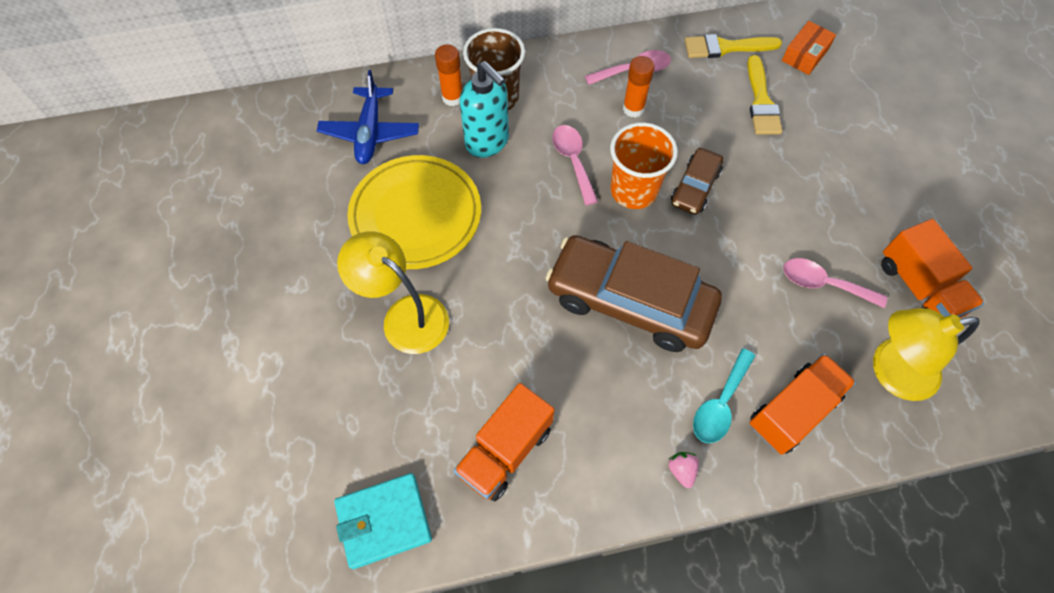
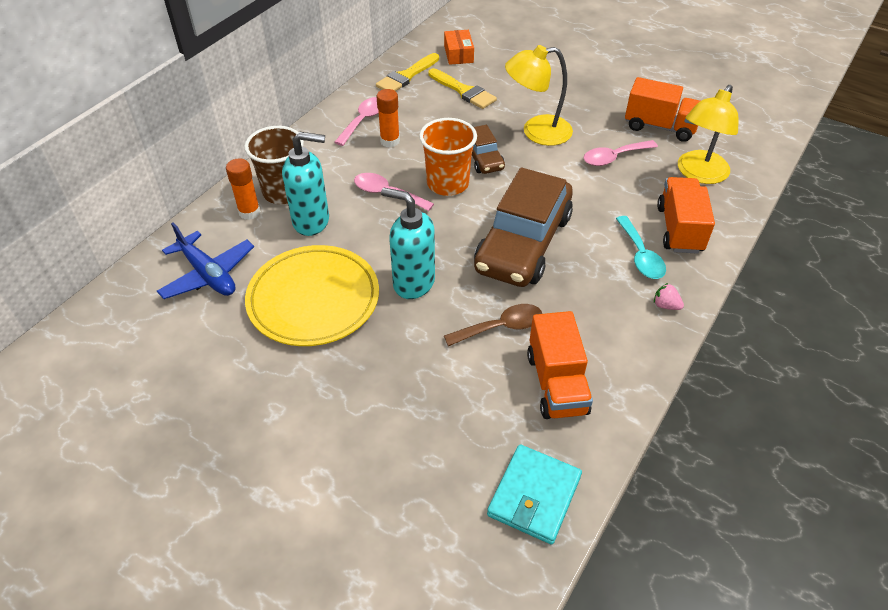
camera: 45 degrees left, 15 degrees down
(405, 316) = (385, 364): yellow lamp -> yellow lamp (536, 132)
(500, 263) = (413, 283): none -> turquoise soap dispenser
(521, 362) = (501, 327): none -> brown spoon
(630, 301) = (523, 243): brown car -> brown car turned 45 degrees counterclockwise

